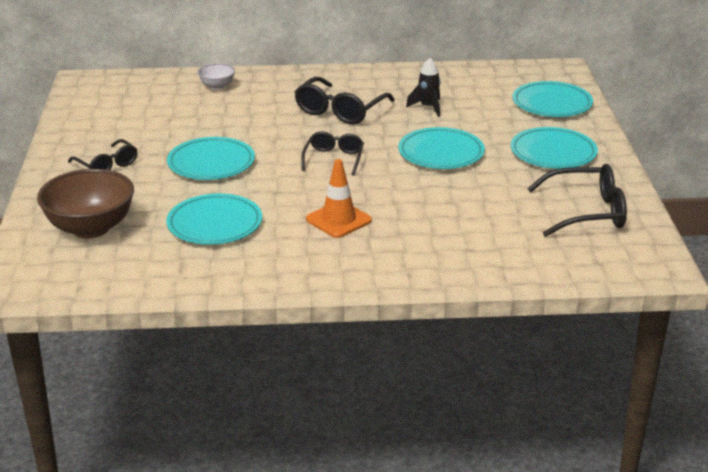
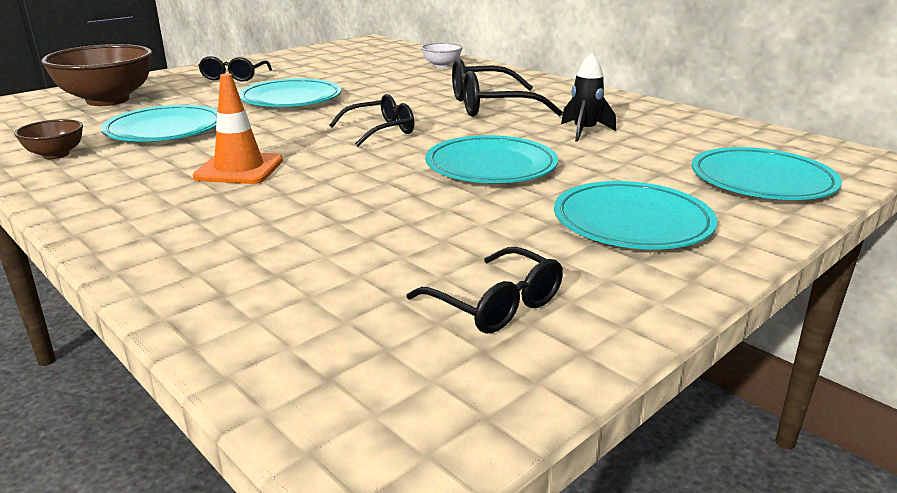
camera: 50 degrees right, 5 degrees down
(213, 272) = (56, 155): none -> brown bowl
(586, 212) = (495, 304): black glasses -> black glasses, size x0.64

